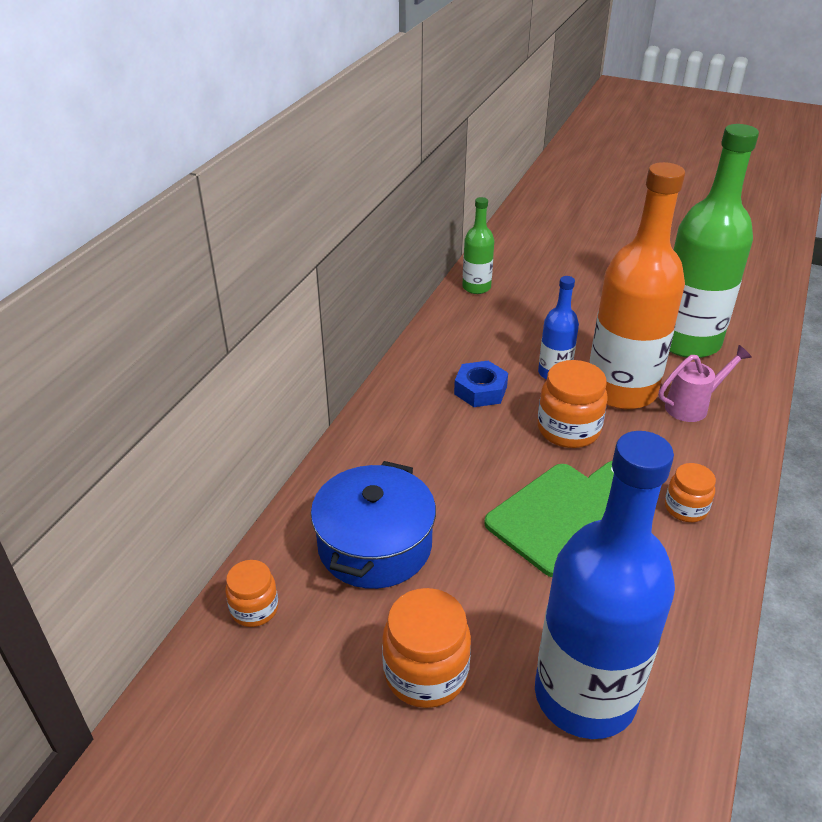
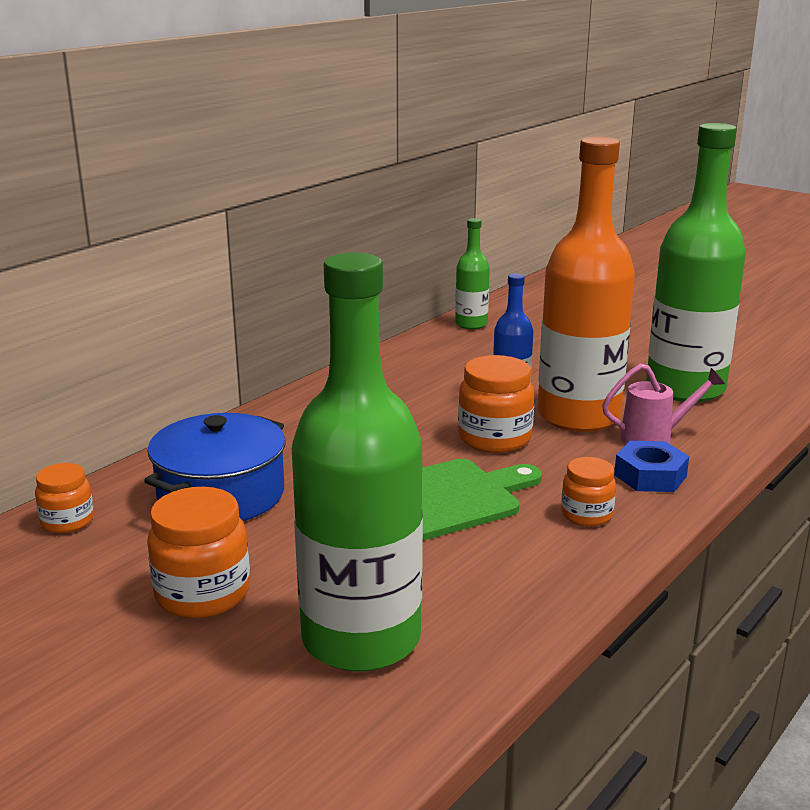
camera: 15 degrees right, 15 degrees down
(480, 390) = (418, 398): blue nut -> blue nut (650, 476)
(585, 695) = (361, 639): blue bottle -> green bottle

